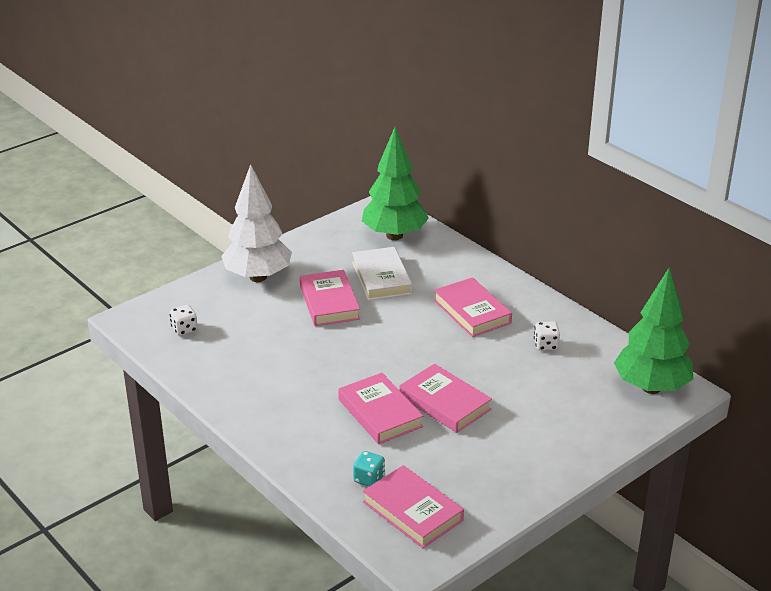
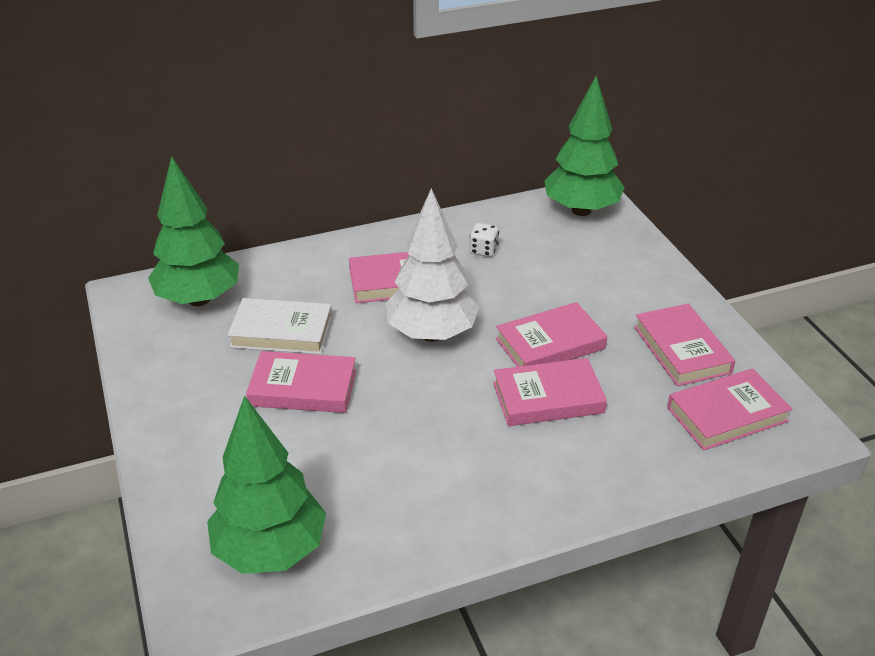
camera: 70 degrees left, 5 degrees up
(184, 329) = (270, 550): white dice -> green tree
(258, 277) = (196, 443): white tree -> white tree (432, 334)
(369, 479) = (664, 435): turquoise dice -> none
(482, 476) = (681, 350): none -> pink book

